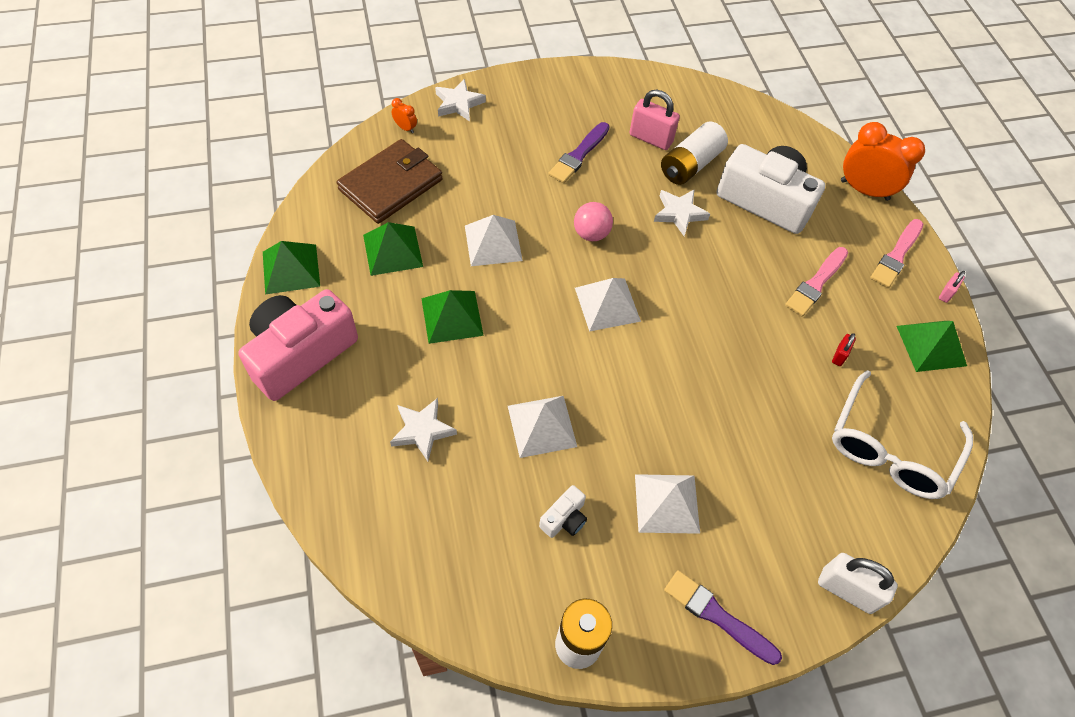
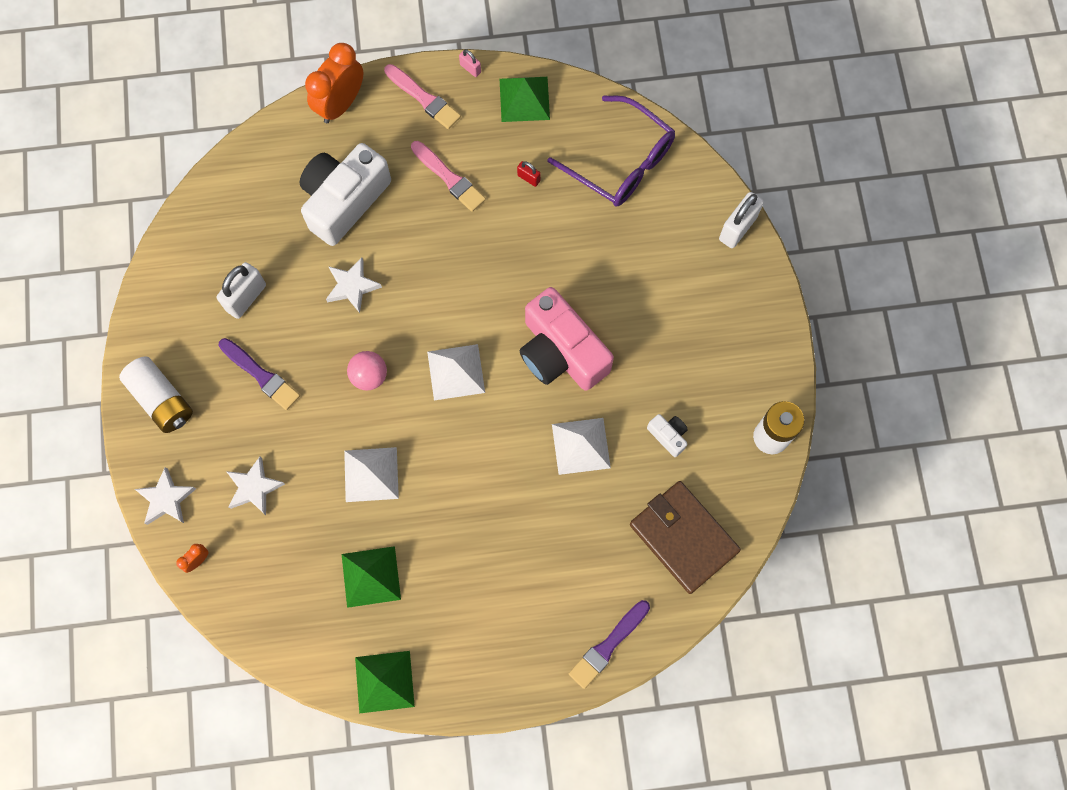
camera: 80 degrees left, 15 degrees up
(300, 354) = (488, 667): pink camera -> pink camera (561, 352)
(391, 184) = (281, 577): brown wallet -> brown wallet (683, 537)
(422, 430) = (578, 552): white star -> white star (254, 488)
(452, 316) = (457, 520): green pyramid -> none
(650, 138) = (246, 297): pink padlock -> white padlock
(667, 503) = (659, 351): white pyramid -> none
(690, 165) = (288, 264): white battery -> white battery (161, 399)
(717, 616) = (753, 328): purple brush -> purple brush (608, 645)
(889, 450) = (622, 163): white glasses -> purple glasses

